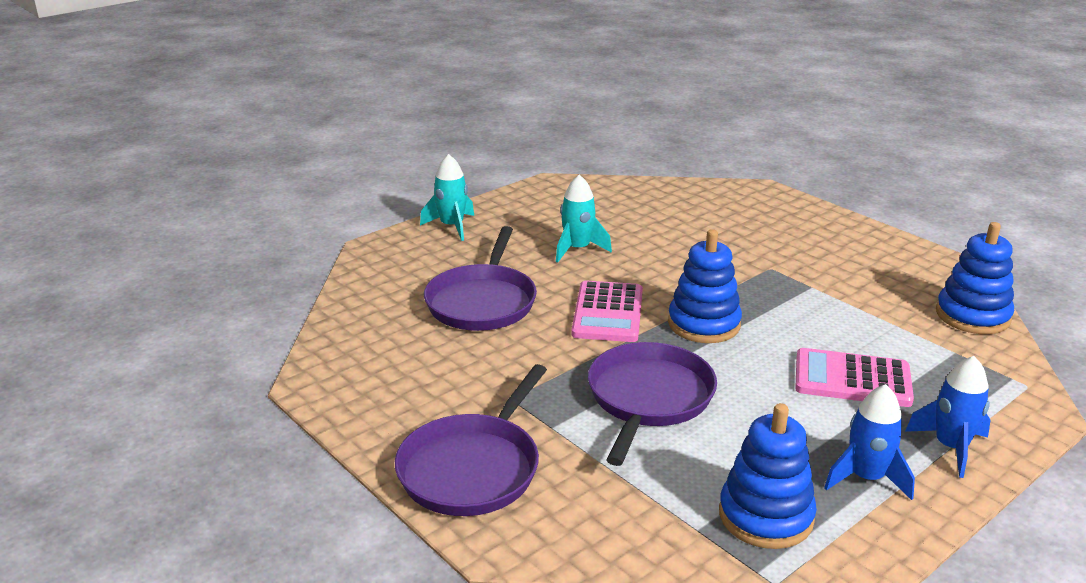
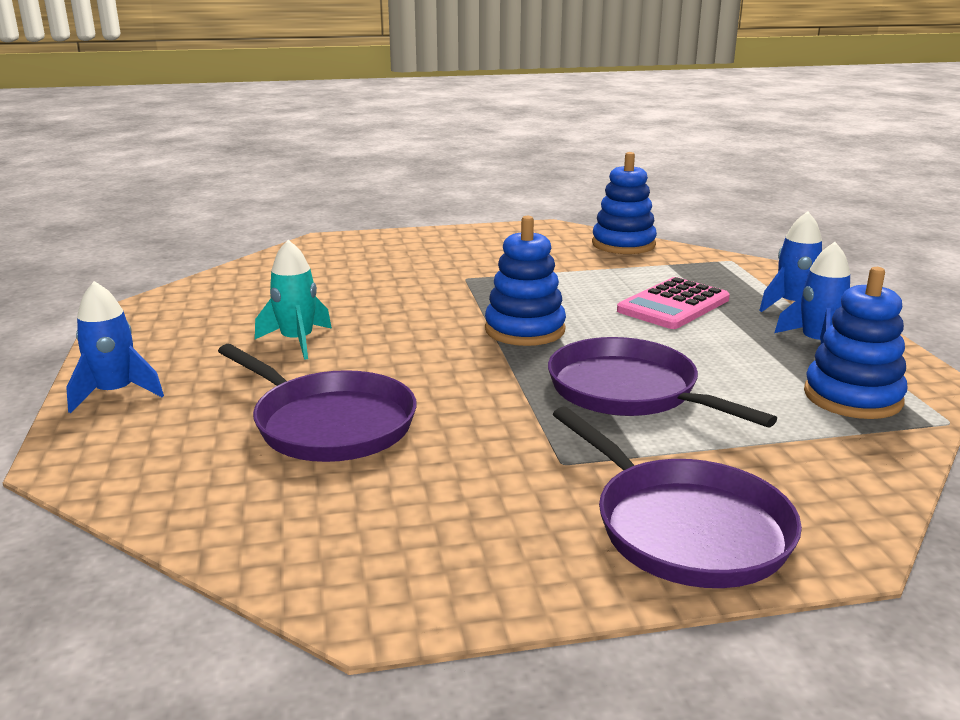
camera: 60 degrees left, 5 degrees down
(452, 226) = (115, 393): turquoise rocket -> blue rocket
(608, 313) = (448, 364): pink calculator -> none

